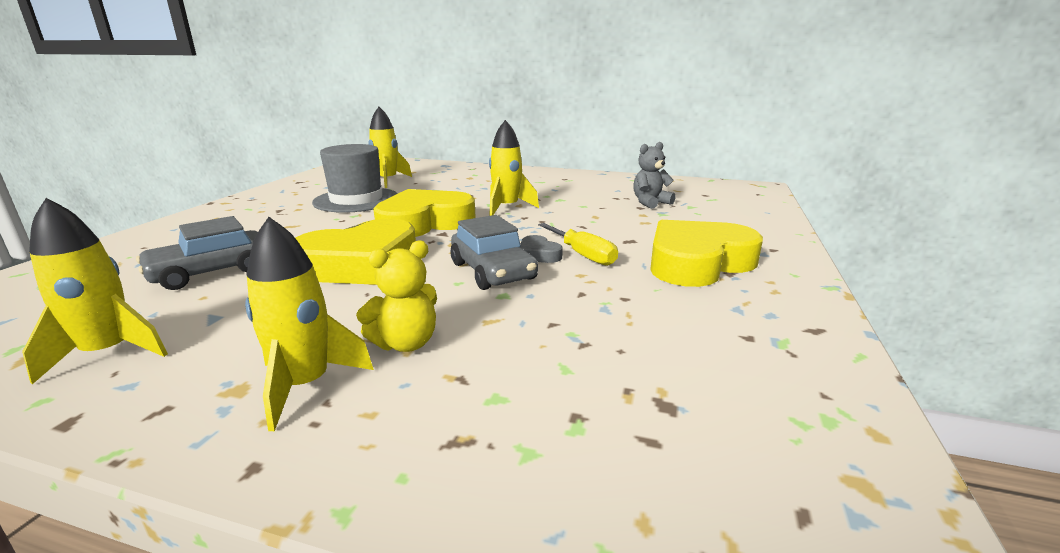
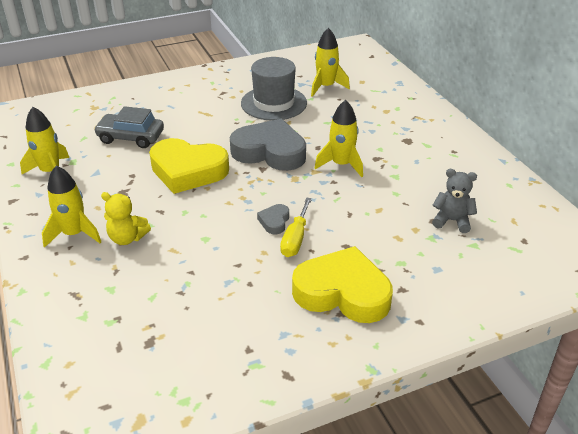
camera: 50 degrees right, 15 degrees up
(424, 223) = (270, 152): yellow heart -> grey heart
(492, 271) = (230, 218): grey car -> none

